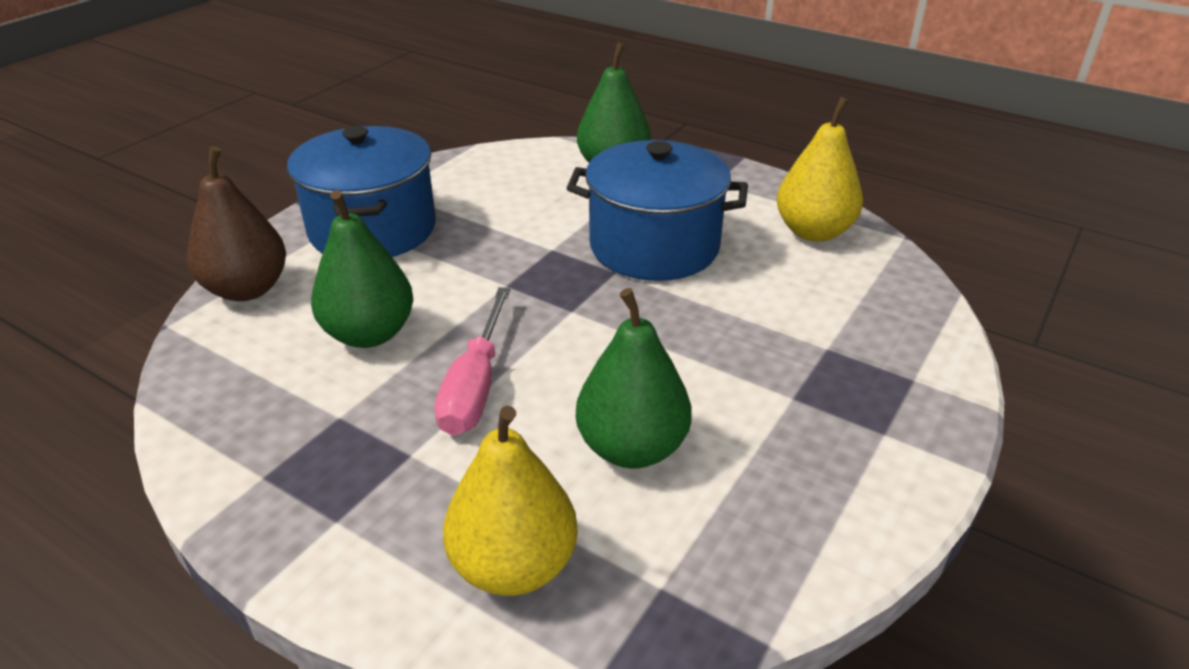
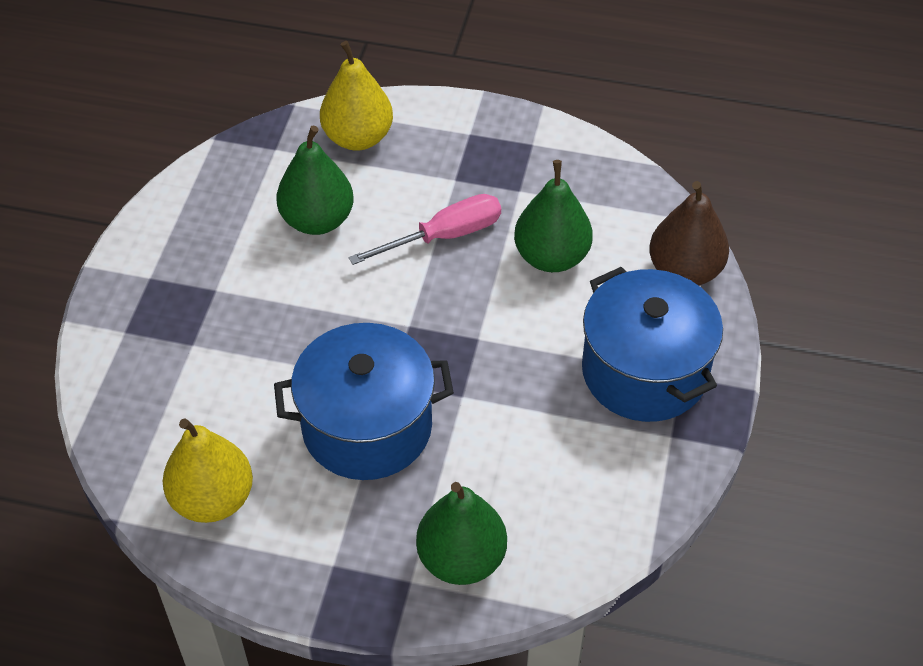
camera: 160 degrees right, 15 degrees up
(475, 386) = (444, 236): pink screwdriver -> pink screwdriver turned 75 degrees clockwise

